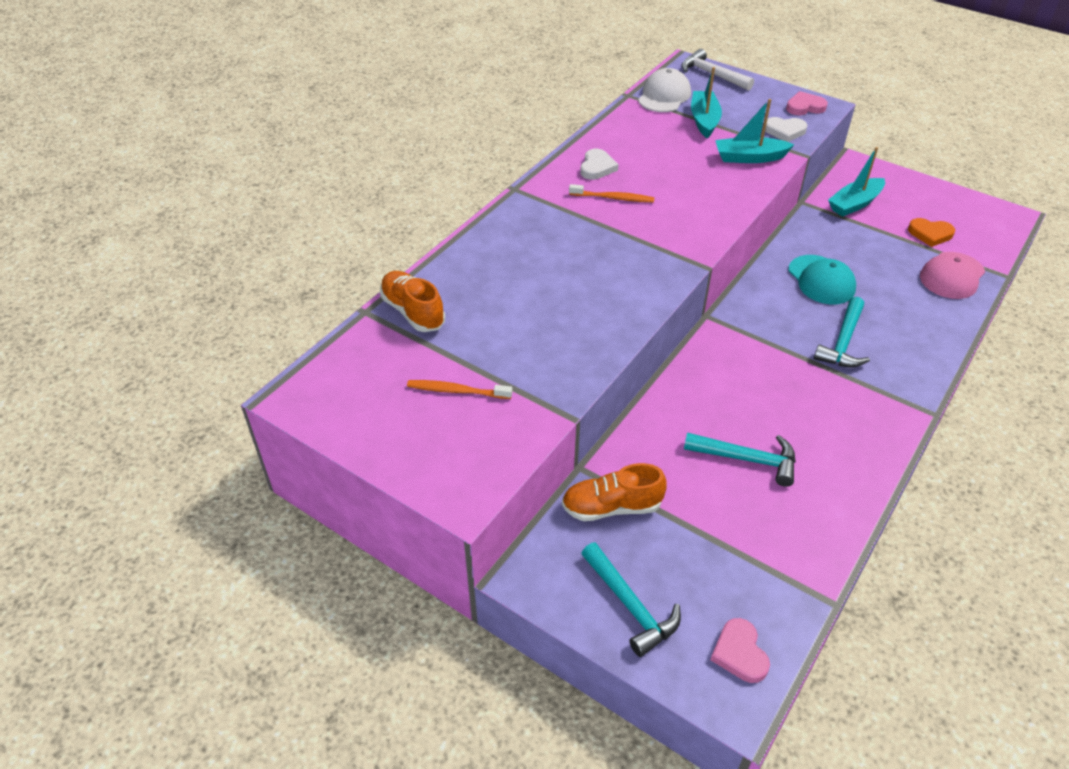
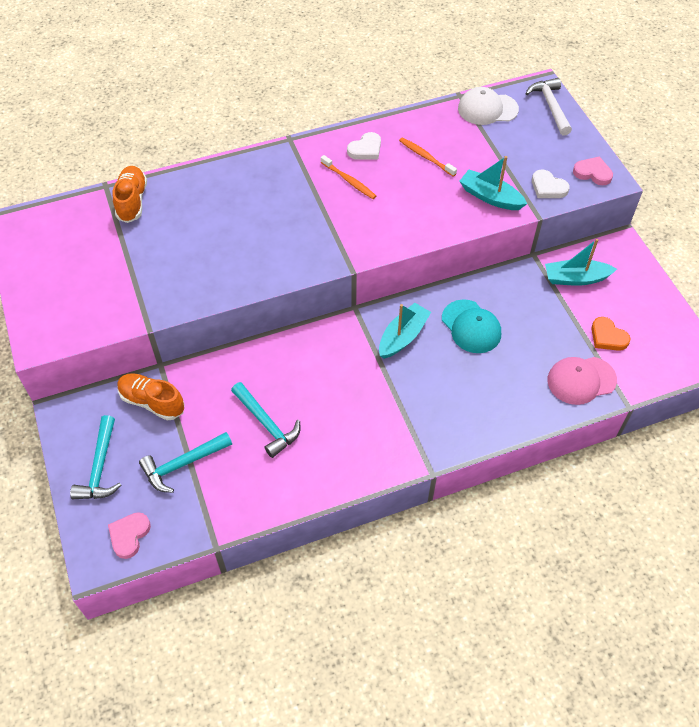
camera: 35 degrees right, 10 degrees up
(456, 391) = (102, 271): orange toothbrush -> orange toothbrush (425, 157)
(664, 96) = (487, 109): white cap -> white cap turned 150 degrees counterclockwise
(704, 120) = (493, 146): turquoise boat -> turquoise boat (403, 337)
(821, 280) = (471, 326): turquoise cap -> turquoise cap turned 45 degrees counterclockwise
(843, 342) = (429, 383): turquoise hammer -> turquoise hammer (182, 464)

